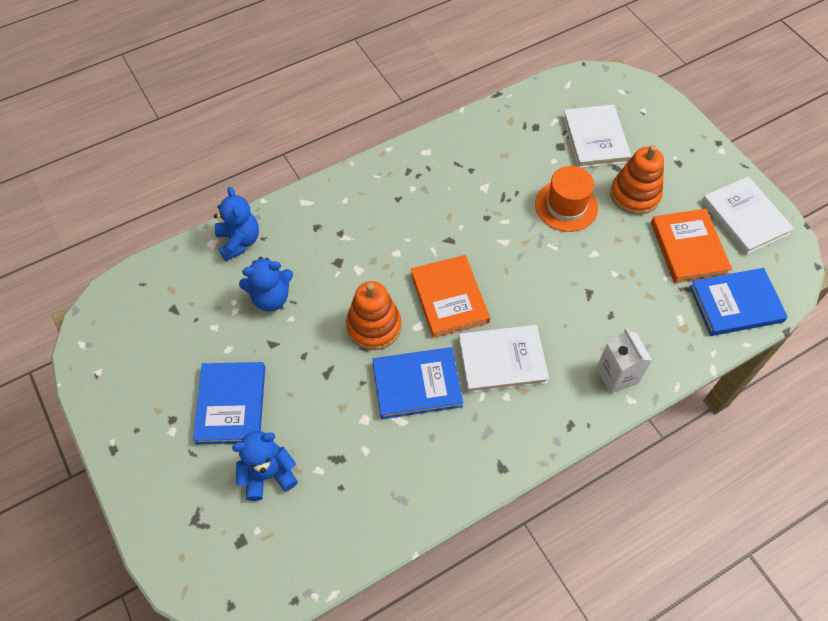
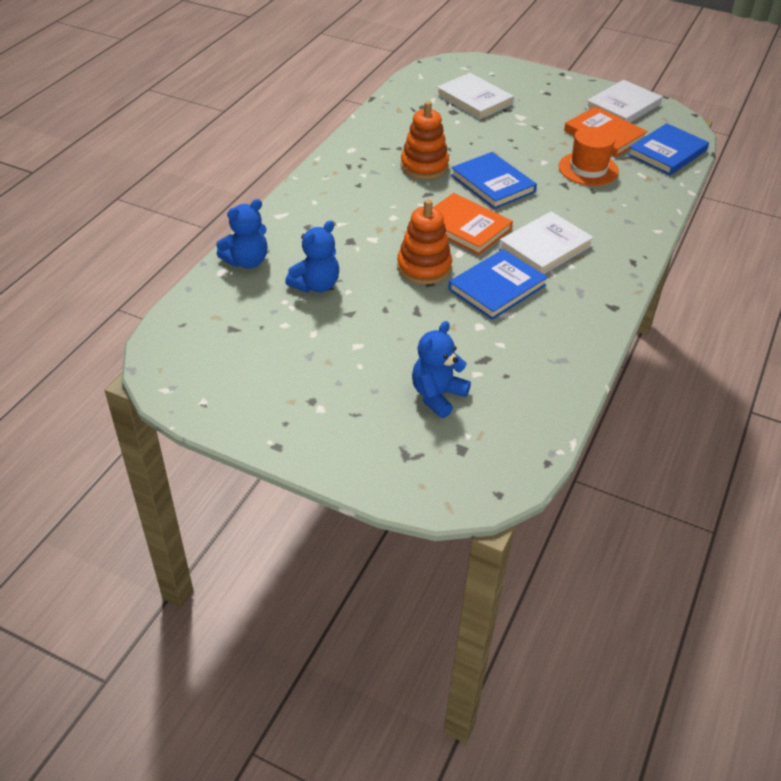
camera: 35 degrees left, 15 degrees down
(231, 404) = (355, 367): blue book -> blue book (492, 184)
(239, 241) = (247, 261): blue teddy bear -> blue teddy bear turned 105 degrees clockwise
(566, 206) = (494, 143): orange hat -> orange hat (588, 169)
(617, 375) = (633, 221): white carton -> none
(634, 195) = (536, 120): orange stacking toy -> orange stacking toy (424, 166)
(745, 217) = (623, 106): white book -> white book turned 75 degrees counterclockwise

